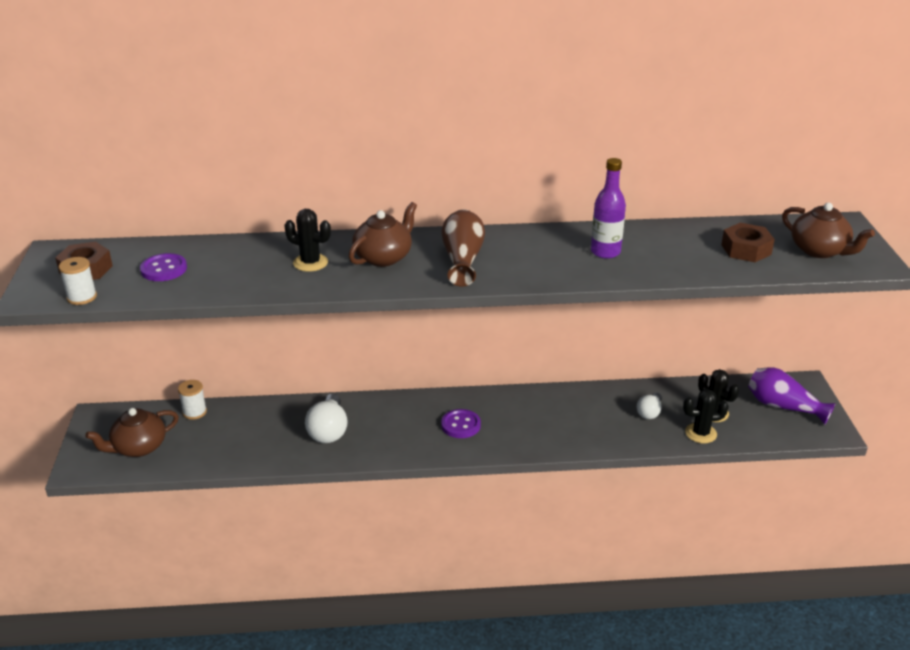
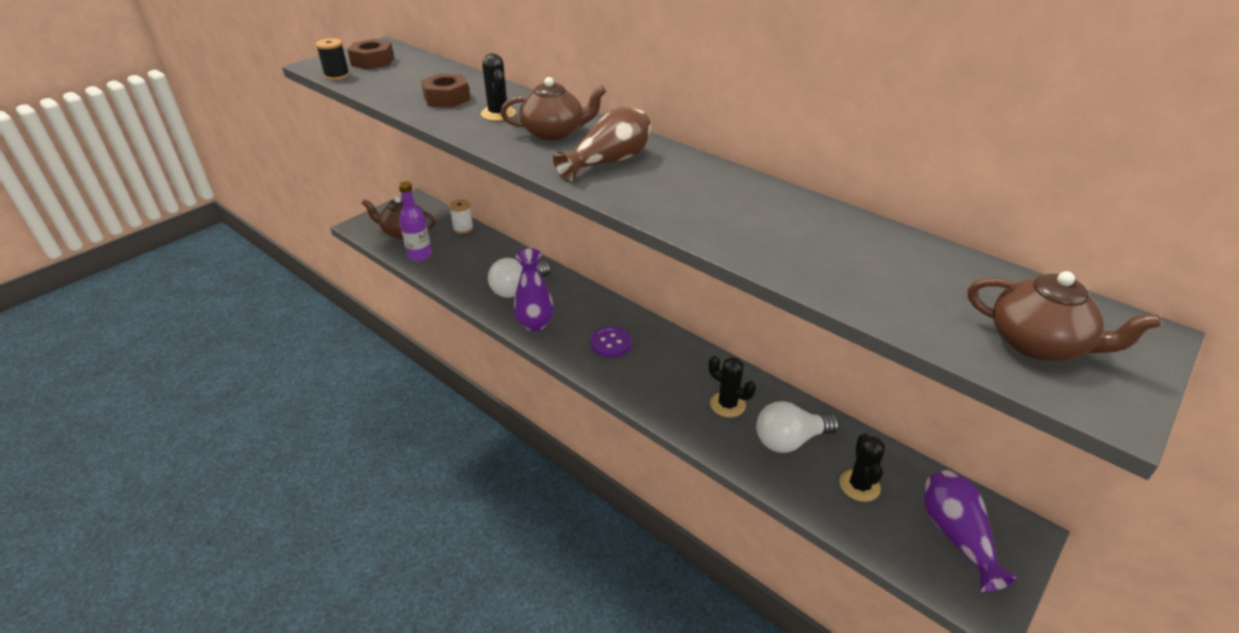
camera: 45 degrees right, 5 degrees up
(82, 297) = (337, 76): white spool -> black spool
(164, 269) = (409, 79): purple button -> none
(385, 447) = (535, 324): none -> purple vase
(605, 252) = (751, 215): purple bottle -> purple bottle (419, 255)
(649, 412) = (790, 440): white light bulb -> white light bulb, size x1.67
(700, 433) = (815, 495): black cactus -> black cactus (727, 404)
(746, 249) = (926, 291): brown nut -> brown nut (447, 98)
(819, 250) = (1038, 343): brown teapot -> brown teapot turned 60 degrees counterclockwise

